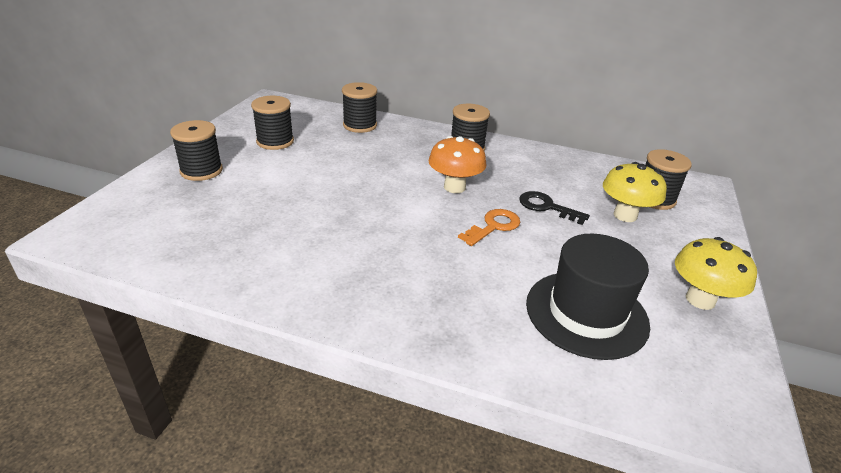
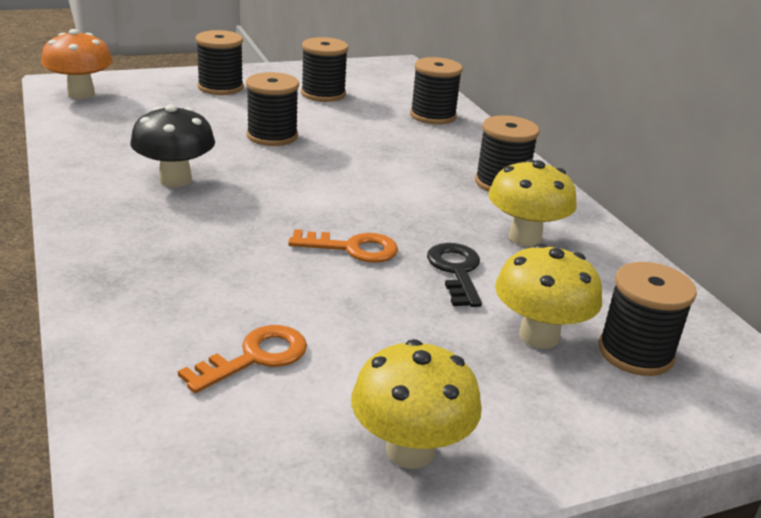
camera: 50 degrees right, 5 degrees down
(312, 187) = (272, 136): none -> black spool
(329, 251) = (175, 180): none -> black mushroom
(454, 187) = (398, 202): orange mushroom -> orange mushroom (81, 94)
(530, 172) = (525, 238): none -> yellow mushroom
(586, 313) = (255, 357): black hat -> orange key

